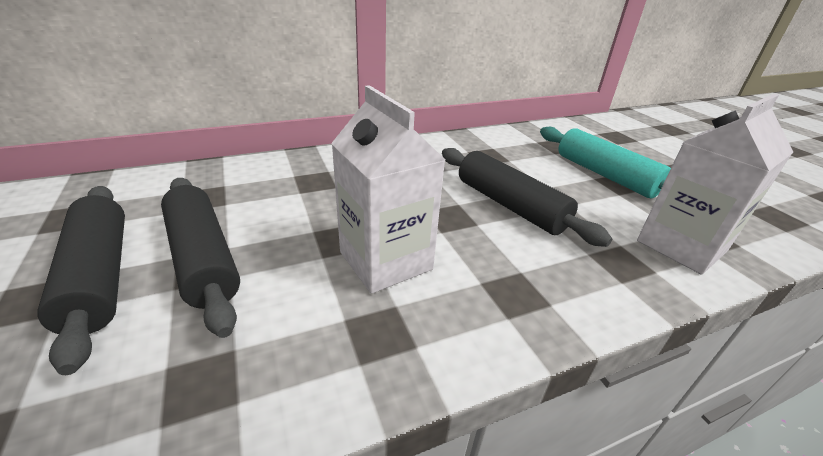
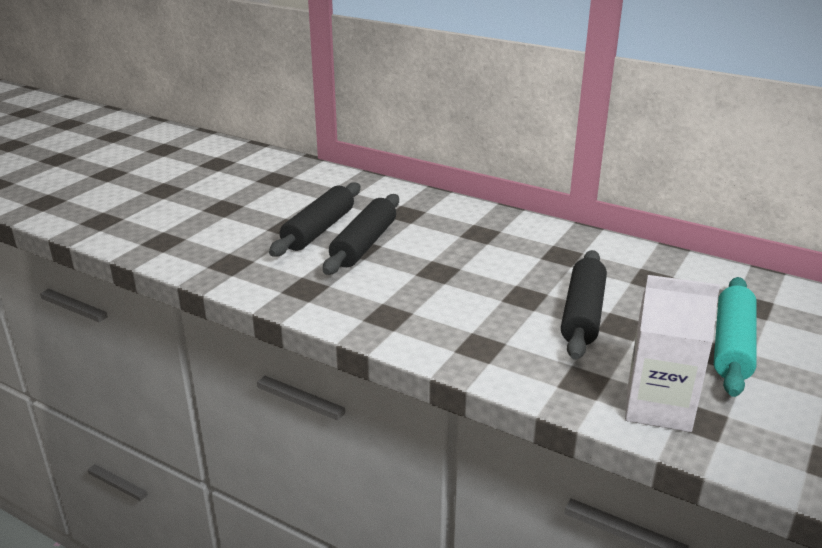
camera: 55 degrees right, 5 degrees down
(385, 261) = (442, 294): white carton -> none

